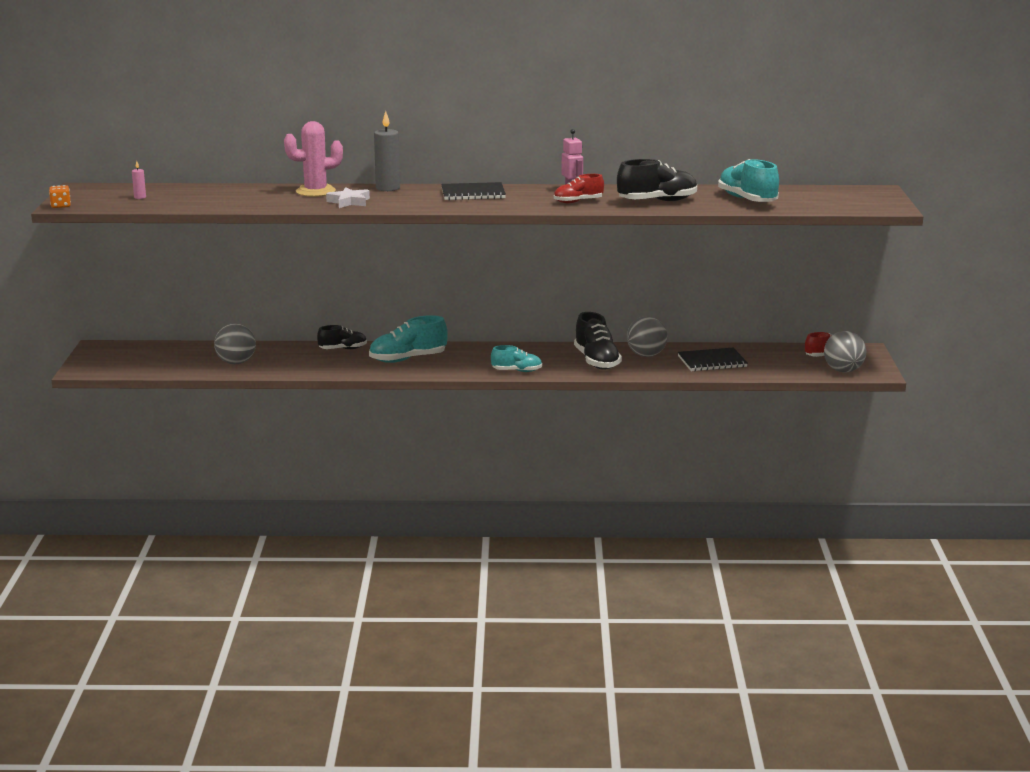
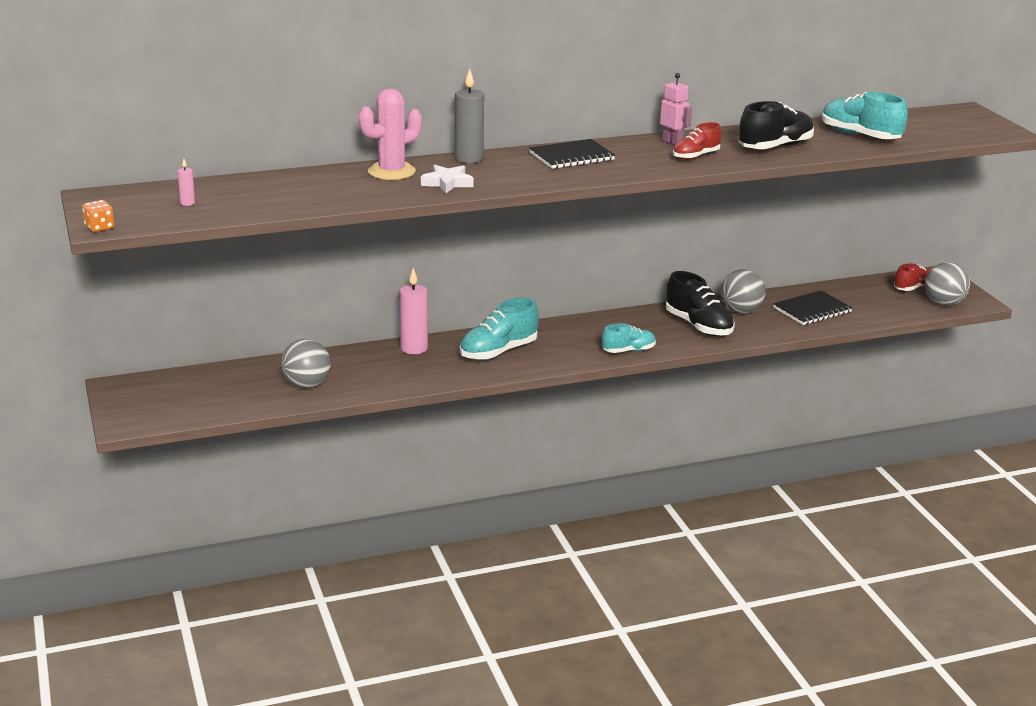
camera: 20 degrees left, 5 degrees up
(343, 349) = (414, 348): black shoe -> pink candle

